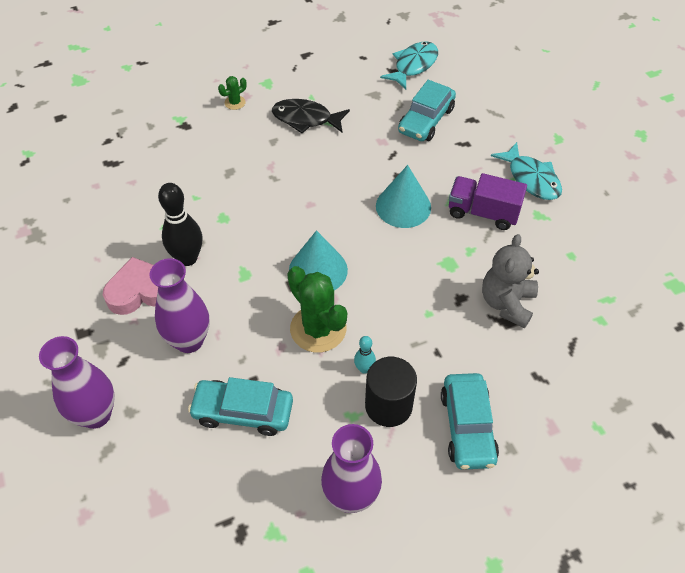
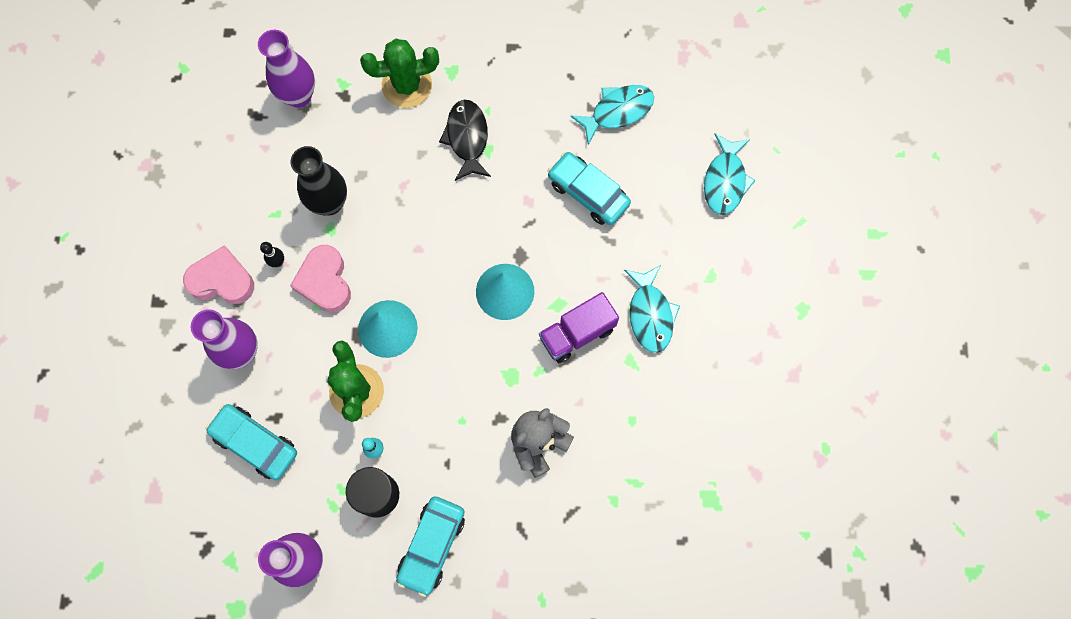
camera: 25 degrees right, 20 degrees up
(96, 414) = (138, 389): purple vase -> purple vase (299, 96)
(187, 258) = (278, 262): black bowling pin -> black bowling pin, size x0.50
(212, 200) = (329, 203): none -> black vase
(235, 102) = (407, 85): green cactus -> green cactus, size x2.15
(240, 257) = (325, 281): none -> pink heart
(306, 119) = (467, 138): black fish -> black fish turned 45 degrees clockwise
(426, 120) = (588, 193): turquoise car -> turquoise car turned 75 degrees clockwise
(483, 213) = (577, 333): purple truck -> purple truck turned 75 degrees counterclockwise
(523, 79) = (725, 180): none -> turquoise fish

